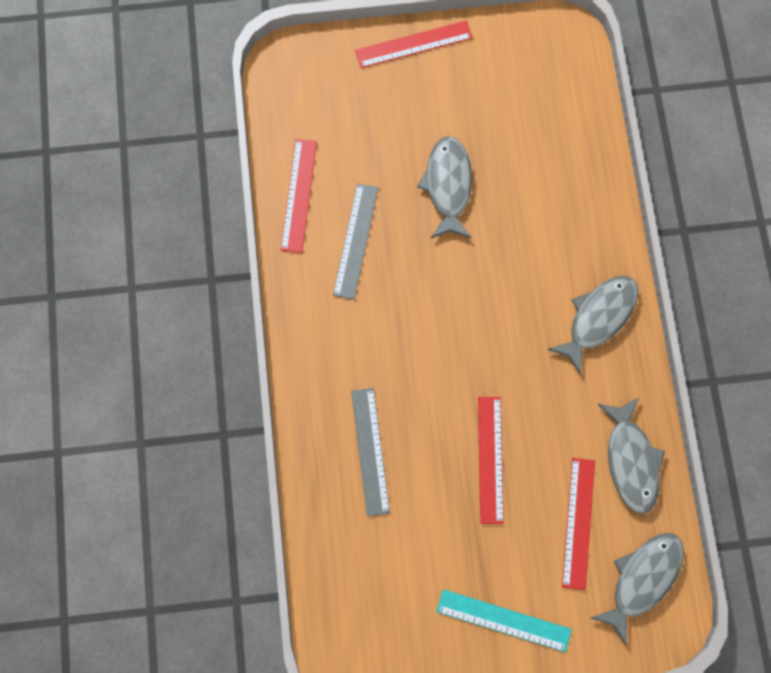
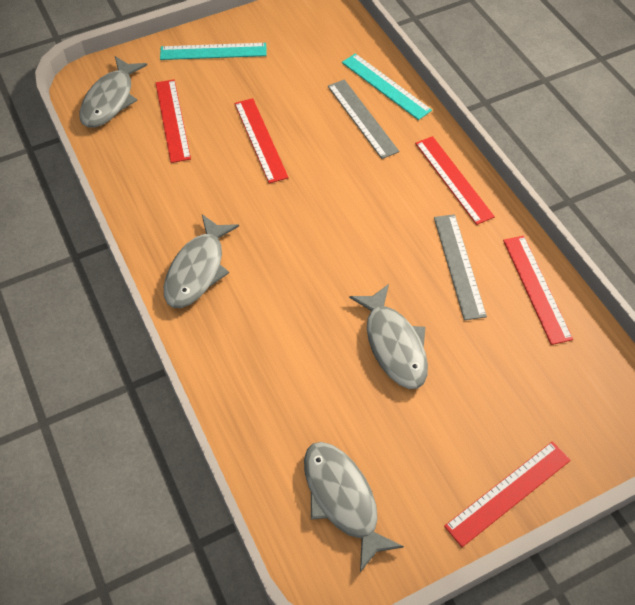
camera: 160 degrees right, 15 degrees down
(313, 337) = (453, 179): none -> red ruler
(324, 489) = (386, 86): none -> turquoise ruler
(631, 461) = (138, 171): grey fish -> grey fish (342, 499)

